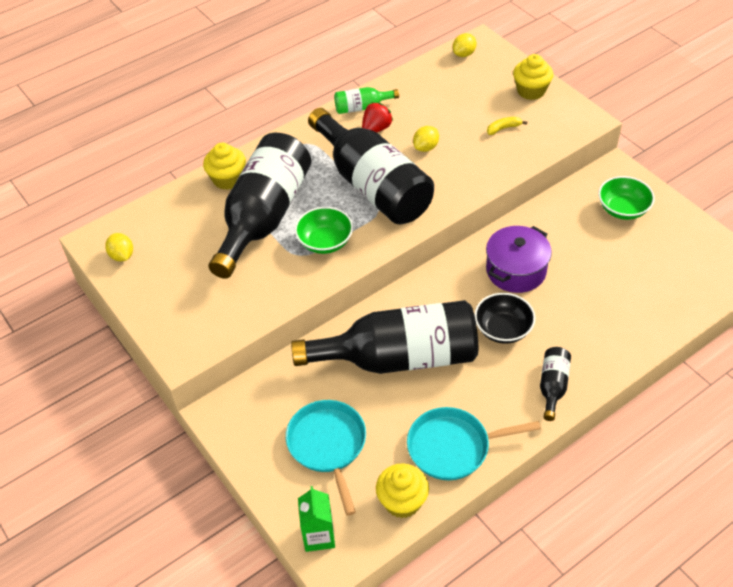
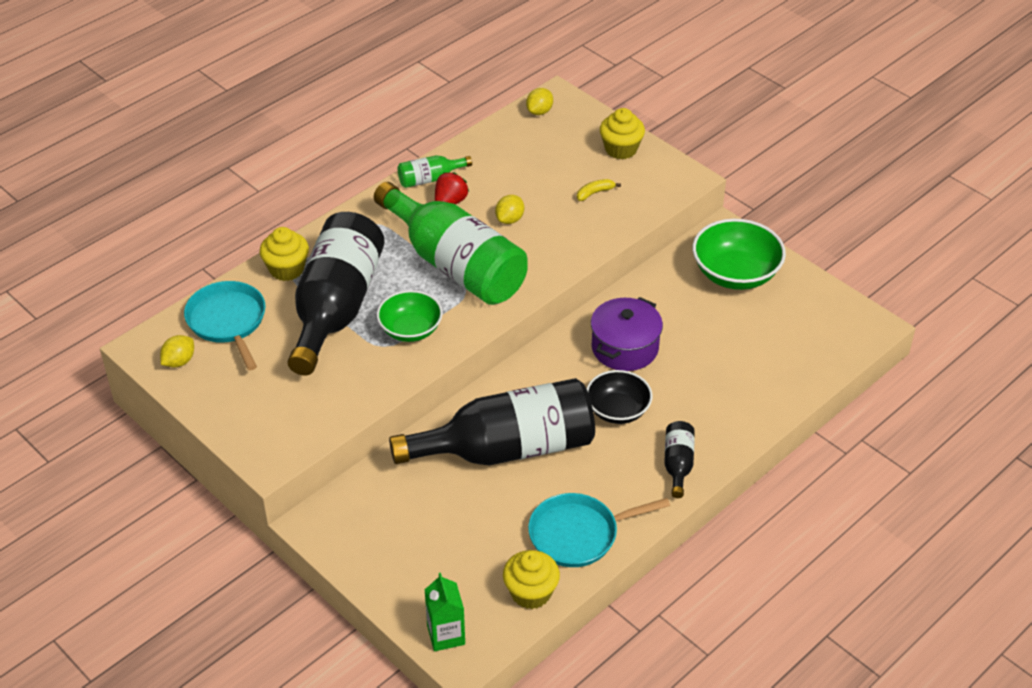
camera: 10 degrees left, 5 degrees down
(122, 256) = (179, 361): yellow lemon -> yellow lemon turned 75 degrees clockwise
(328, 445) = (442, 545): turquoise pan -> turquoise pan (228, 321)
(373, 185) = (455, 265): black bottle -> green bottle
(623, 209) = (735, 274): green bowl -> green bowl, size x1.50

